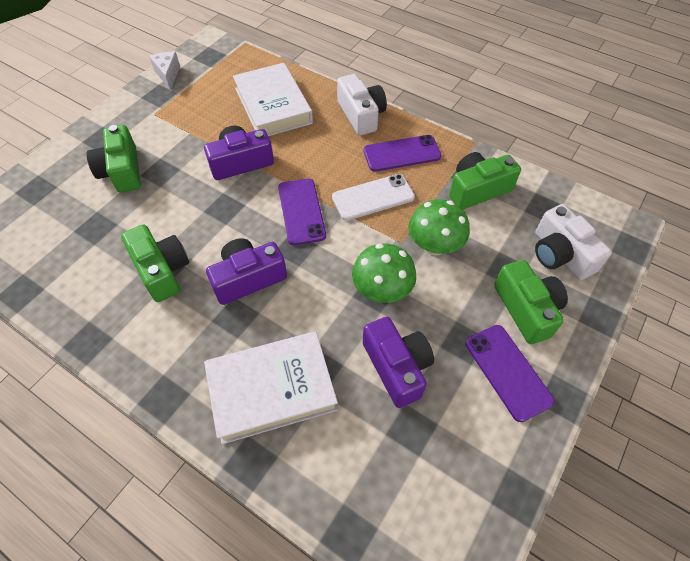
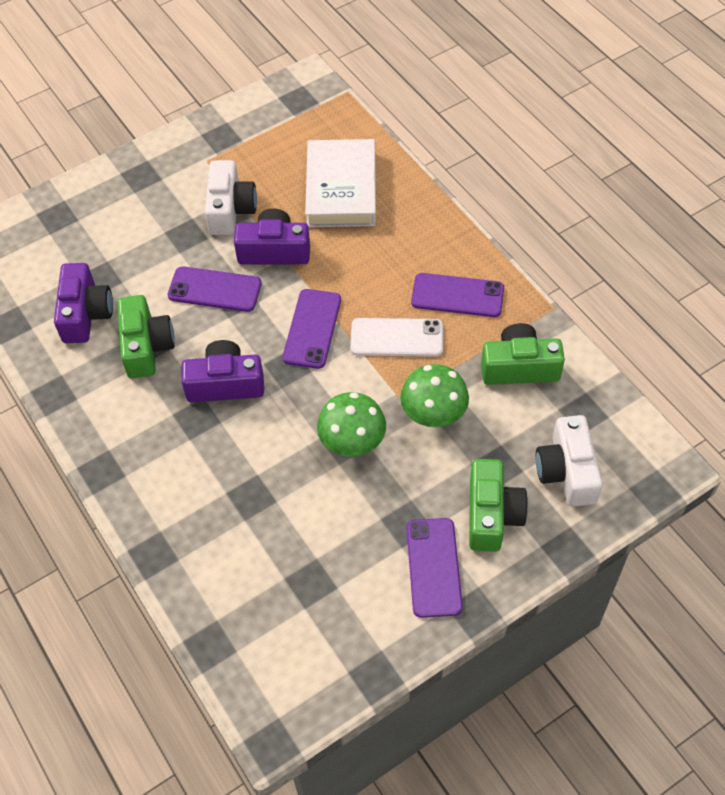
camera: 25 degrees right, 0 degrees up
(122, 171) = (148, 222): green camera -> none
(168, 75) = (241, 113): white cheese -> none
(204, 206) = (215, 289): none -> purple phone
(272, 389) = (200, 499): white book -> none
(361, 115) = (436, 232): white camera -> white camera (230, 209)
(397, 367) = (327, 522): purple camera -> purple camera (85, 314)

